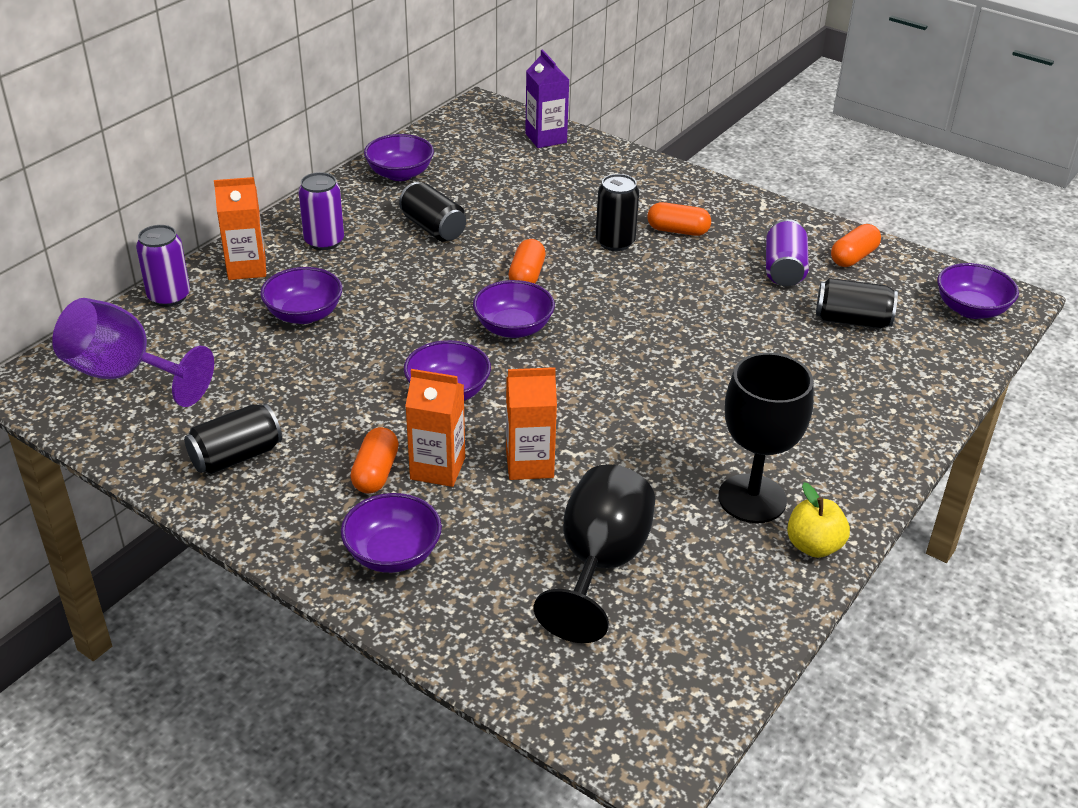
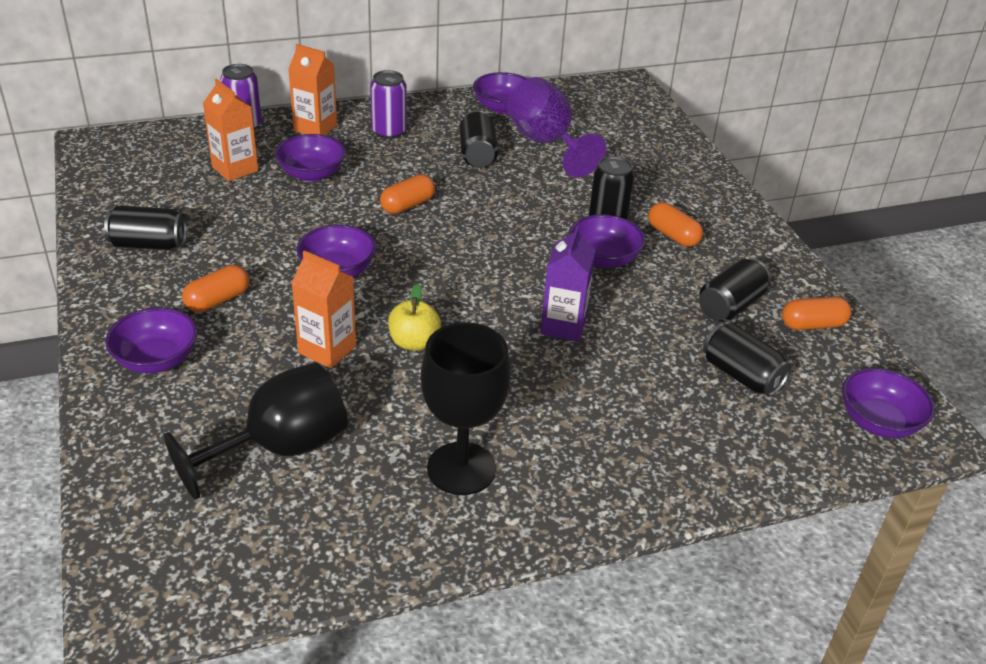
camera: 35 degrees right, 0 degrees up
(124, 374) = (154, 162): purple goblet -> purple goblet (546, 143)
(437, 468) = (261, 319): orange carton -> orange carton (235, 169)
(513, 328) = (443, 249): purple bowl -> purple bowl (603, 259)
(527, 276) = (503, 216): orange capsule -> orange capsule (407, 205)
(546, 138) = (651, 124): purple carton -> purple carton (563, 326)
(784, 270) = (730, 306): purple can -> black can
(814, 546) = (463, 535): yellow apple -> yellow apple (414, 342)

